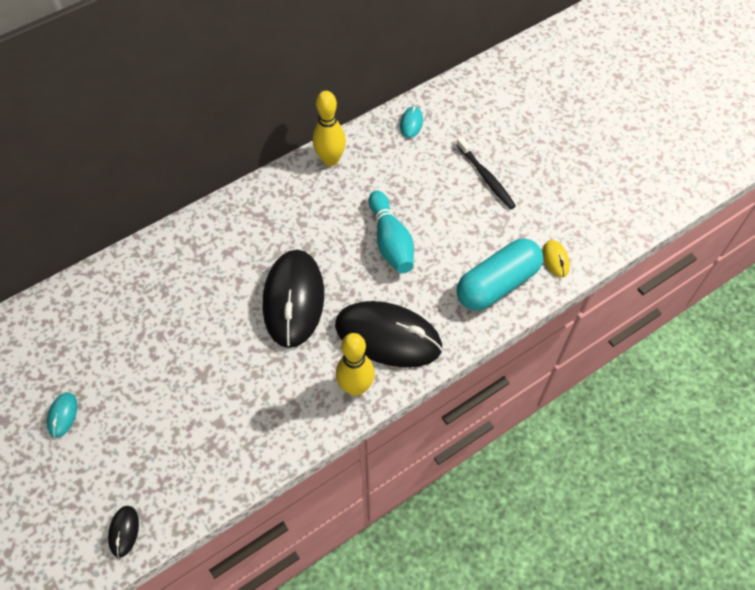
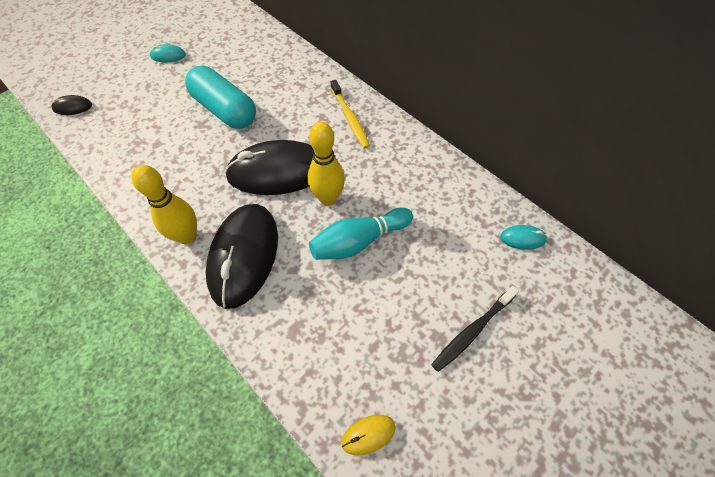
camera: 80 degrees right, 0 degrees up
(238, 226) = (350, 118): none -> yellow toothbrush
(330, 160) = (446, 173): yellow bowling pin -> yellow bowling pin (328, 198)
(497, 284) = (321, 361): turquoise capsule -> turquoise capsule (225, 110)

